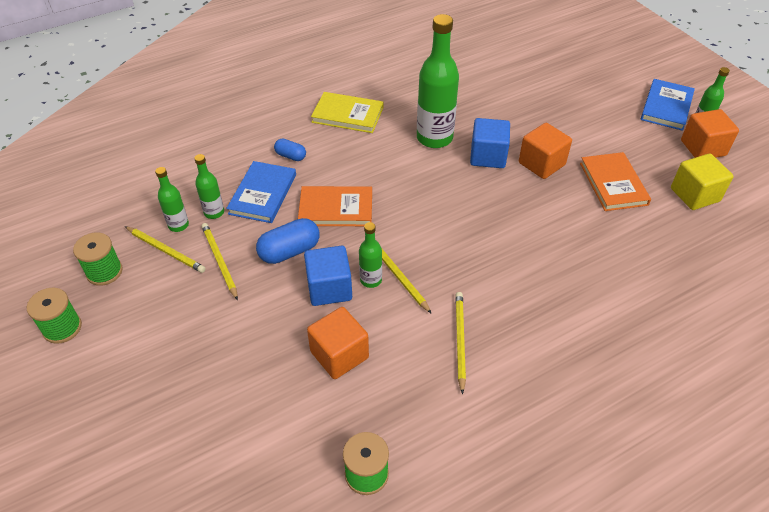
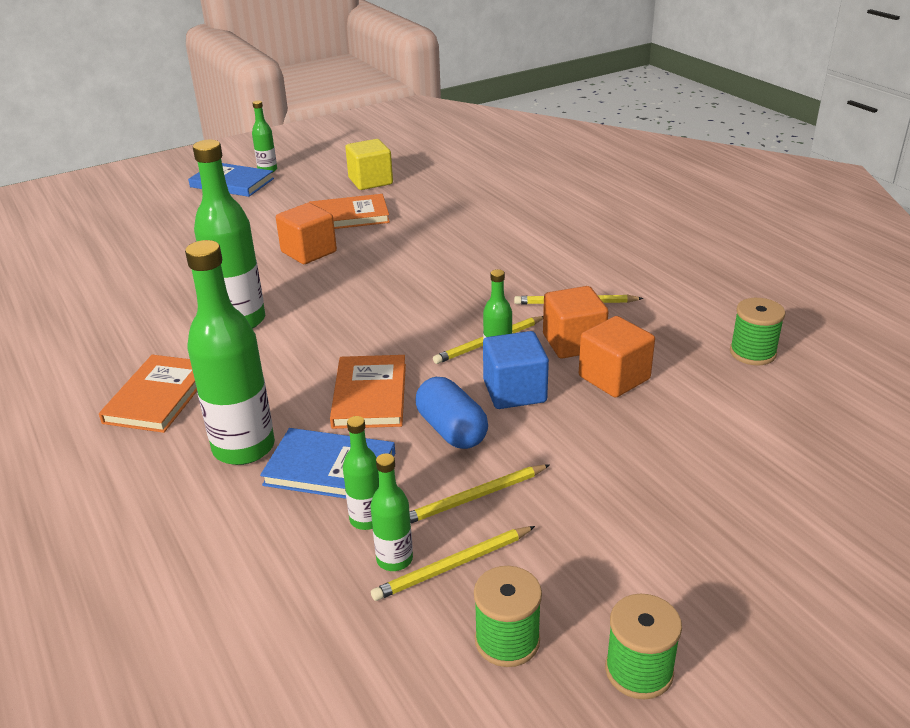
camera: 90 degrees left, 15 degrees down
(165, 250) = (453, 565): yellow pencil -> yellow pencil turned 150 degrees counterclockwise
(290, 156) = (244, 448): blue capsule -> green bottle
(347, 115) = (159, 397): yellow book -> orange book
(488, 156) = (287, 284): blue cube -> none
(703, 148) = (303, 172): orange cube -> orange cube (573, 343)

